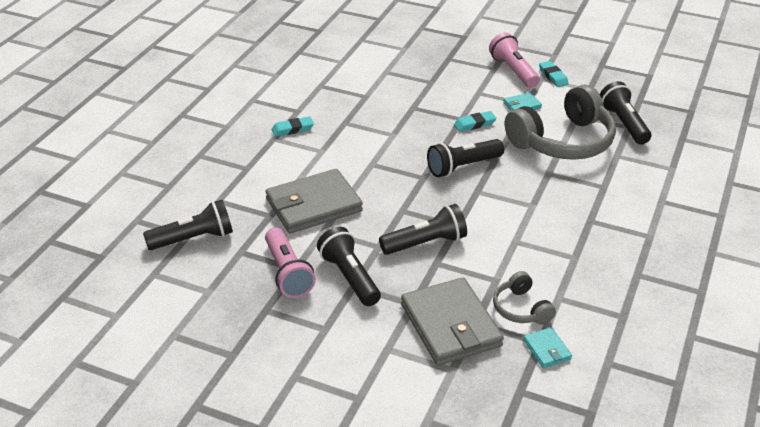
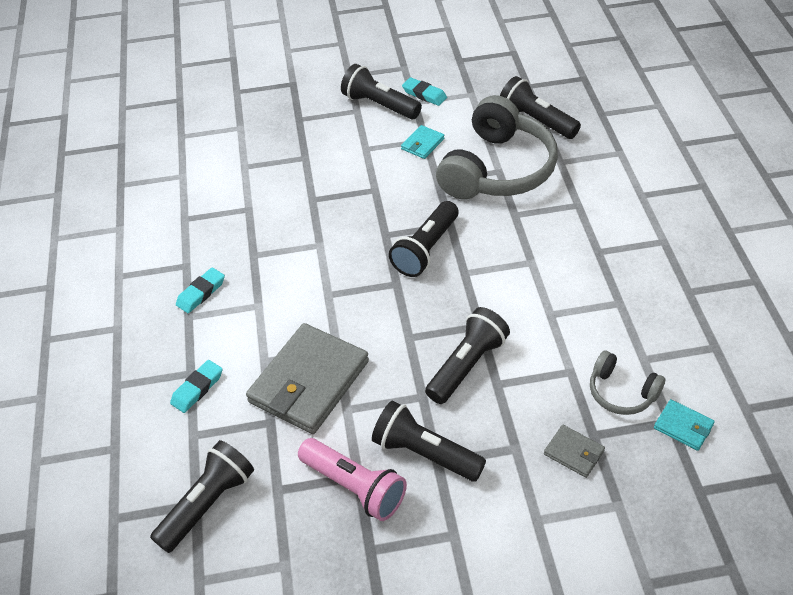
camera: 30 degrees left, 10 degrees up
(450, 325) = (574, 453): grey wallet -> grey wallet, size x0.44
(474, 124) = (394, 190): turquoise eraser -> turquoise eraser (197, 388)
(513, 71) = (379, 105): pink flashlight -> black flashlight

